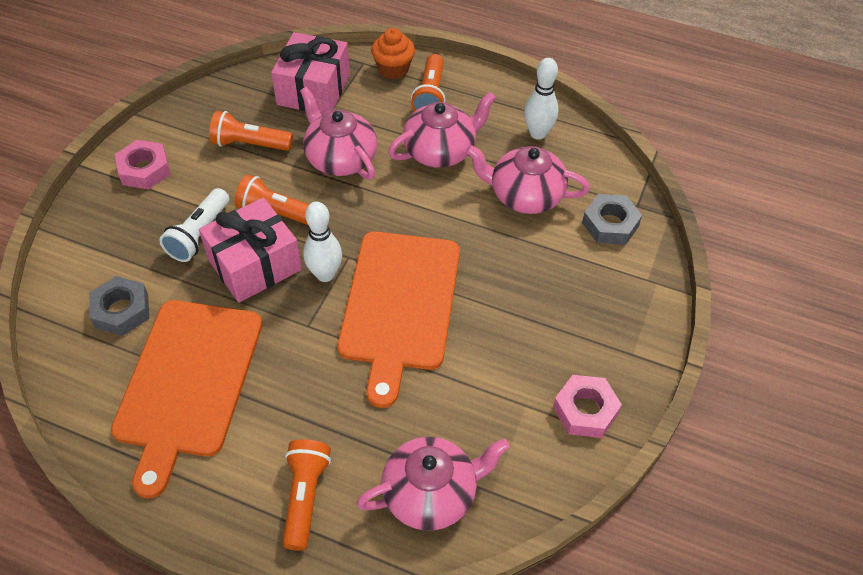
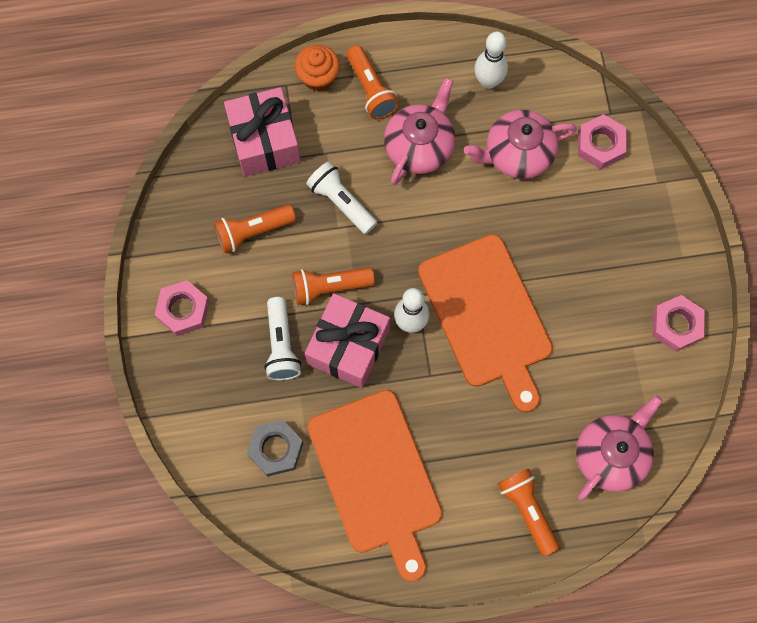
camera: 30 degrees left, 20 degrees up
(340, 158) = (341, 202): pink teapot -> white flashlight
(610, 224) = (600, 144): grey nut -> pink nut

